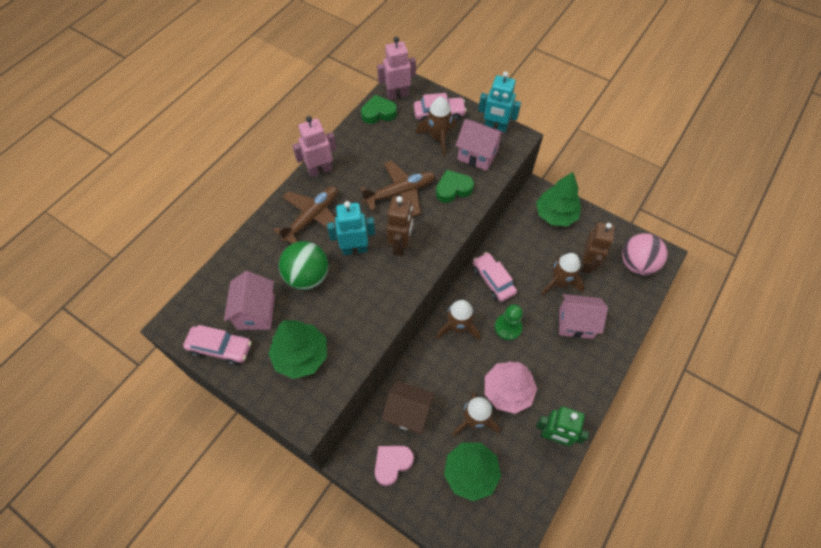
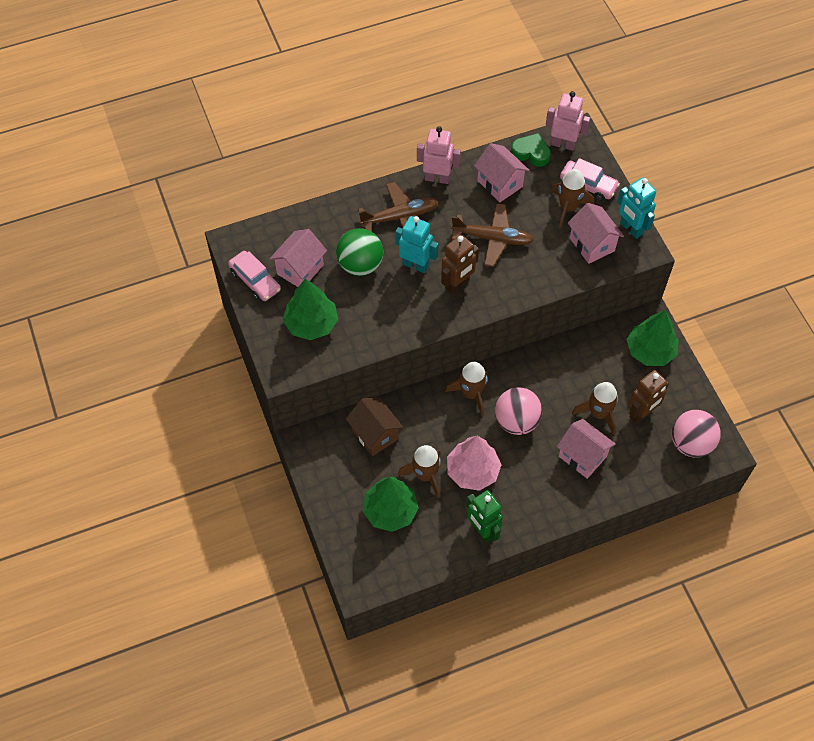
camera: 35 degrees right, 0 degrees up
(373, 148) = (500, 184): none -> pink house
(392, 464) = (332, 463): pink heart -> none
(453, 189) = (543, 263): green heart -> none
(493, 280) = (537, 373): pink car -> none
(508, 327) = (516, 421): green pawn -> pink ball

